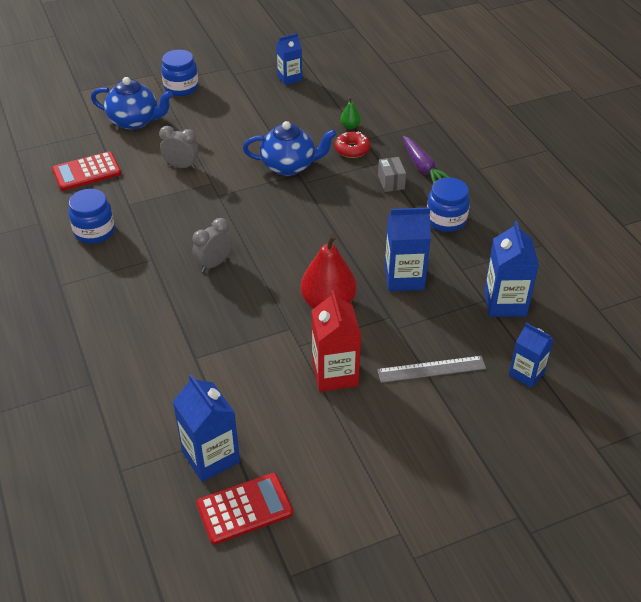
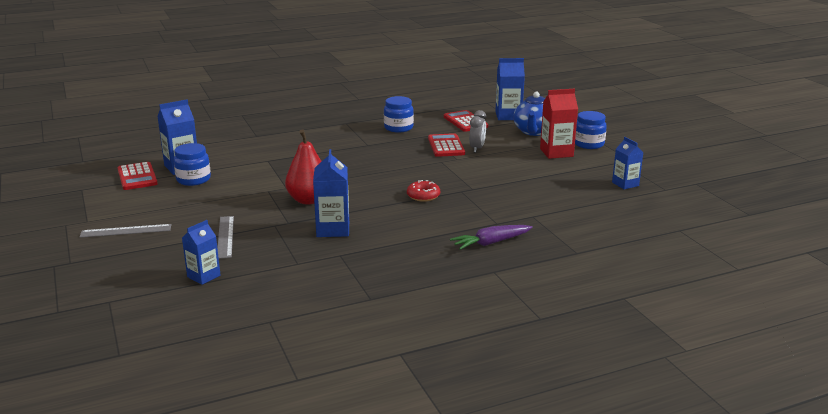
camera: 90 degrees right, 20 degrees down
(169, 190) = (446, 146): none -> red calculator
(214, 264) = (360, 162): grey clock -> none
(289, 166) = (484, 185): blue teapot -> none
(335, 374) = (235, 202): red carton -> red carton (556, 152)
(350, 126) = (552, 210): green pear -> none
(352, 149) = (514, 211): red donut -> red donut (423, 196)
(391, 182) = (466, 227): grey box -> none
(426, 476) = (126, 231): none -> grey ruler
(446, 220) = (410, 251): blue jar -> blue jar (193, 179)
(505, 303) = (291, 272): blue carton -> blue carton (508, 116)

